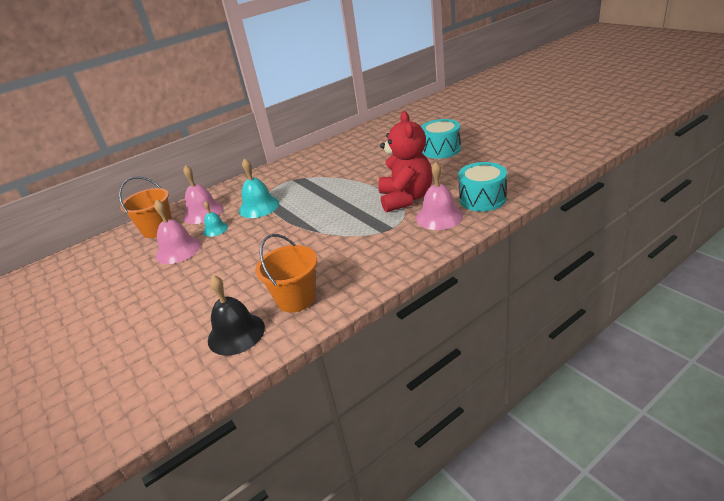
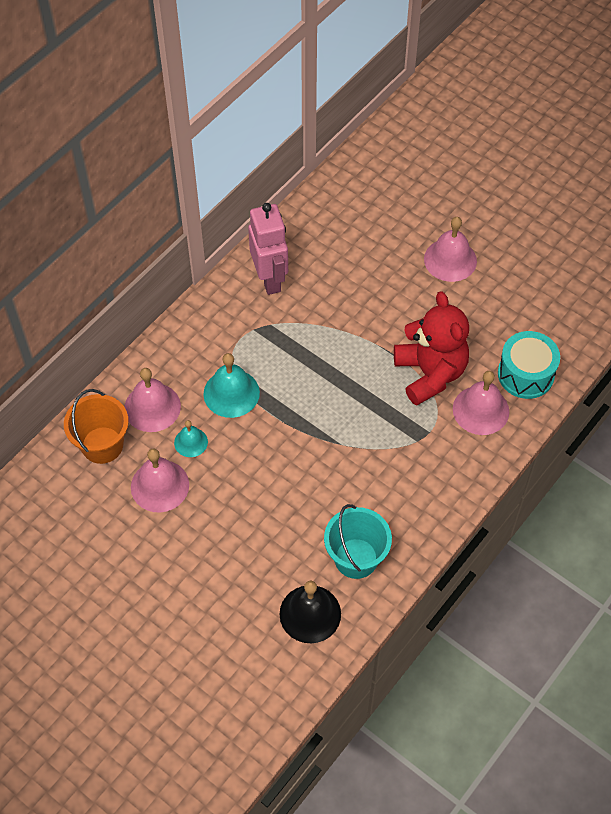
camera: 20 degrees left, 25 degrees up
(296, 299) = (356, 558): orange bucket -> turquoise bucket
(316, 160) = (270, 279): none -> pink robot
(441, 149) = (450, 260): turquoise drum -> pink bell

